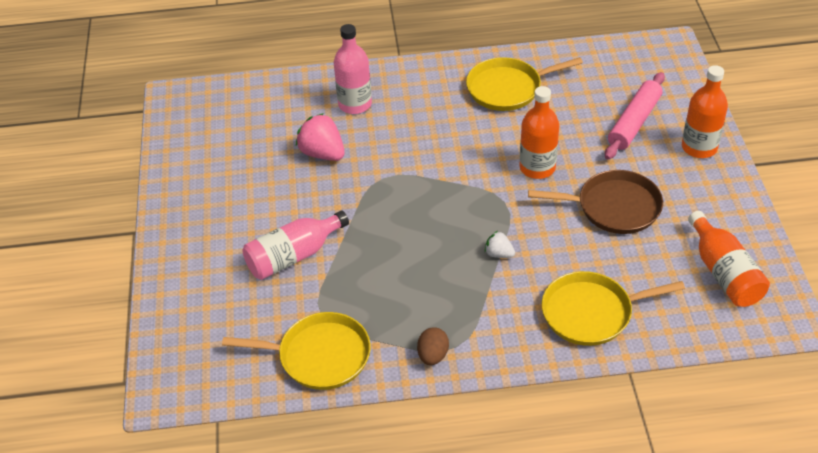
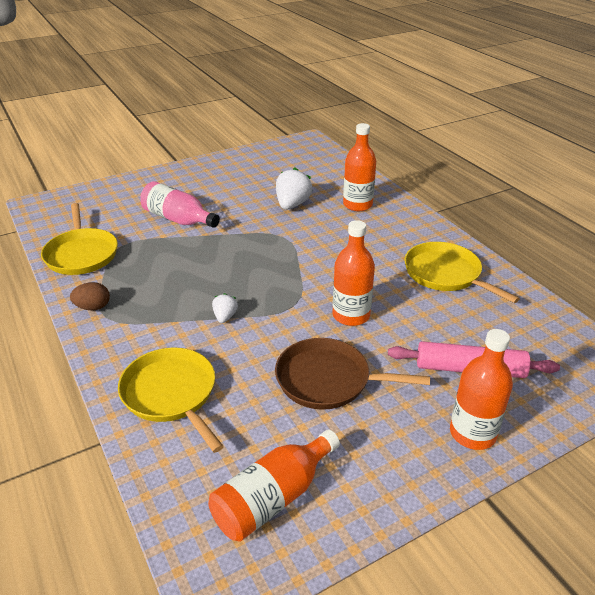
camera: 65 degrees right, 10 degrees down
(322, 153) = (292, 205): pink strawberry -> white strawberry
(355, 104) = (357, 205): pink bottle -> orange bottle
(613, 207) = (328, 380): brown pan -> brown pan turned 120 degrees clockwise

